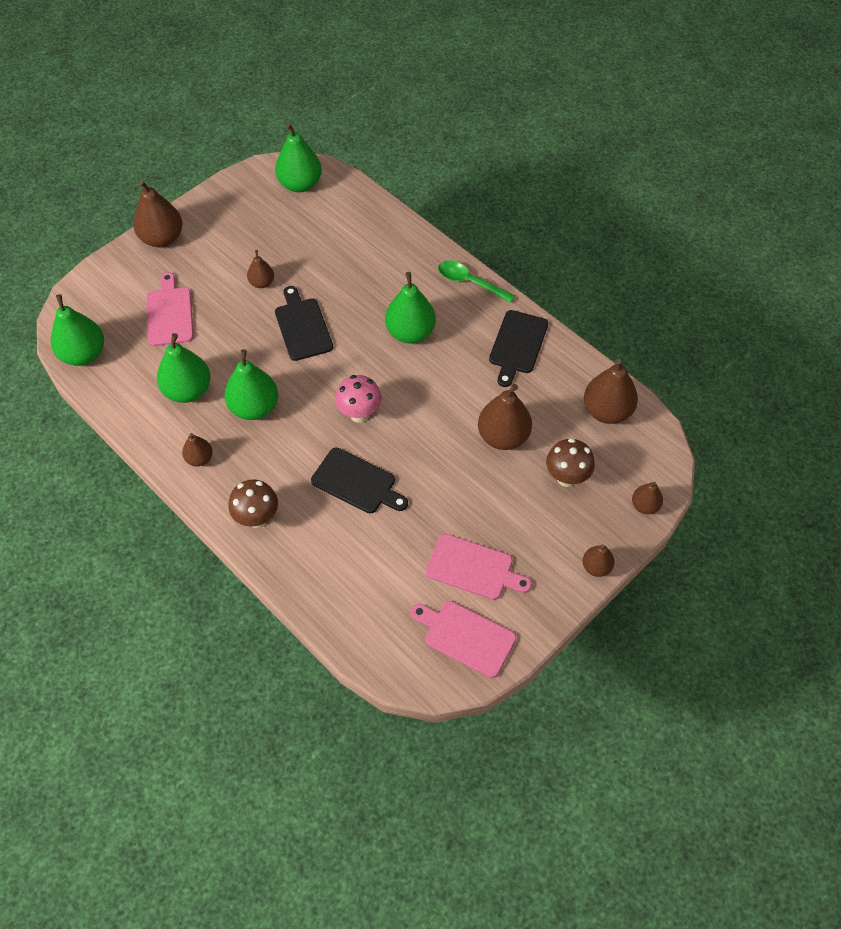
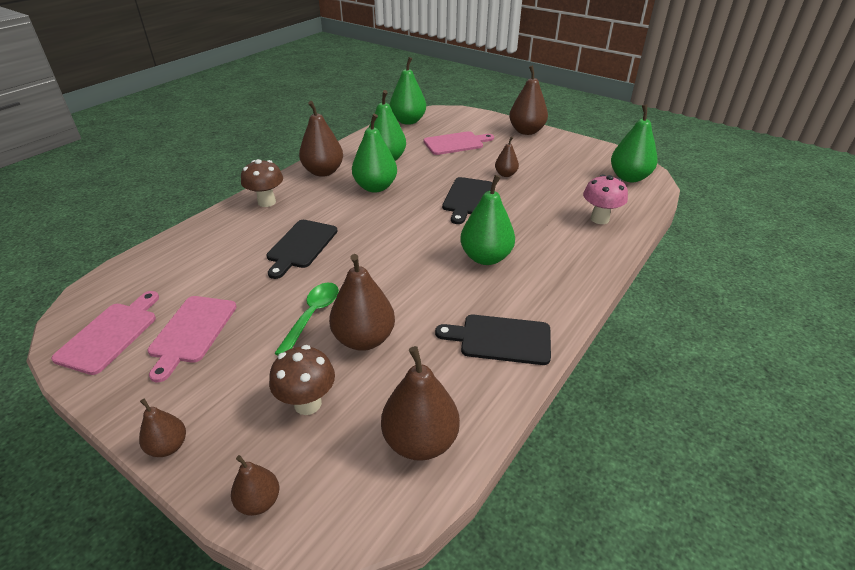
camera: 80 degrees right, 20 degrees down
(199, 458) = (323, 172): brown pear -> brown pear, size x1.83
(302, 326) = (467, 198): black cutting board -> black cutting board turned 135 degrees clockwise
(359, 414) = (378, 239): pink mushroom -> pink mushroom (599, 219)
(469, 282) = (575, 291): green spoon -> green spoon (312, 315)

